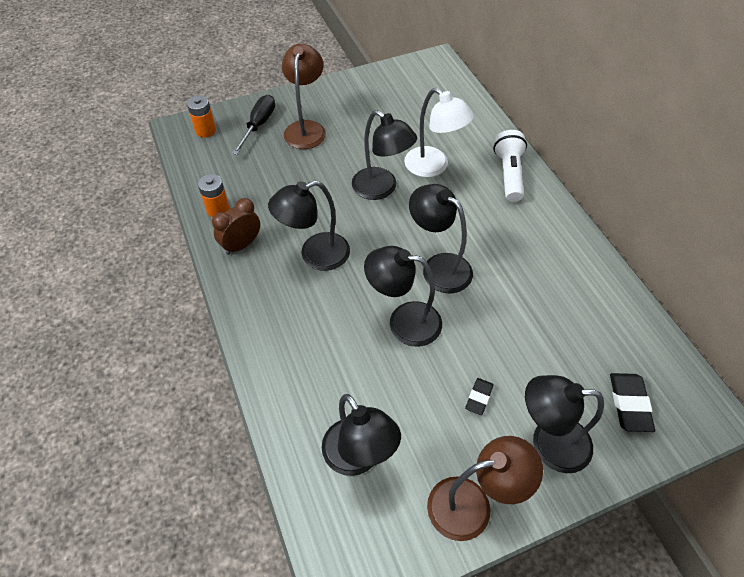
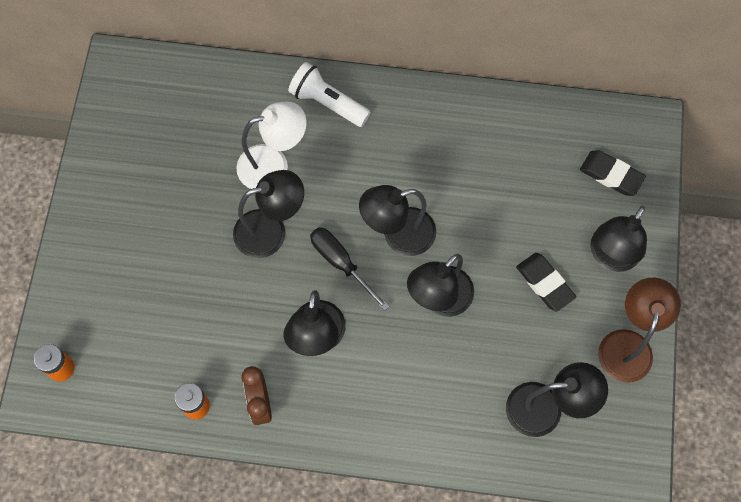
camera: 60 degrees left, 15 degrees up
(258, 125) = (92, 306): black screwdriver -> black screwdriver (341, 263)
(306, 128) = (132, 258): brown lamp -> none
(479, 397) = (545, 283): black eraser -> black eraser, size x1.64

